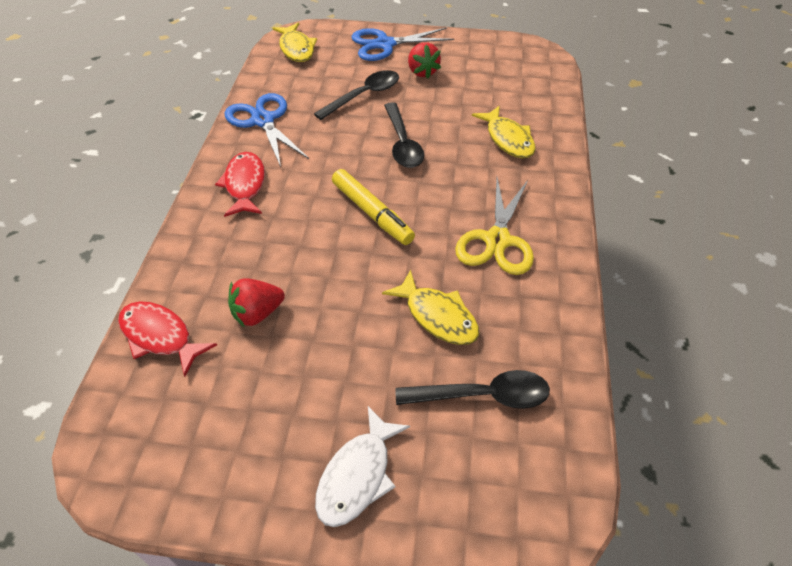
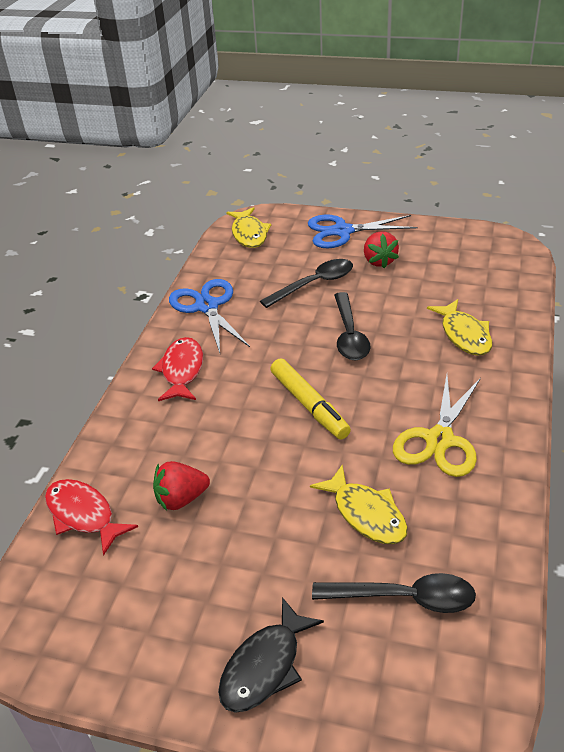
camera: 10 degrees right, 10 degrees down
(357, 475) = (265, 666): white fish -> black fish

